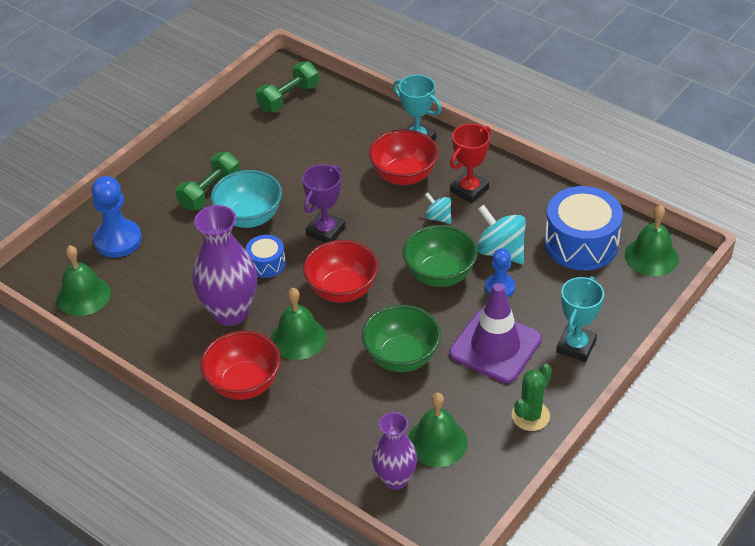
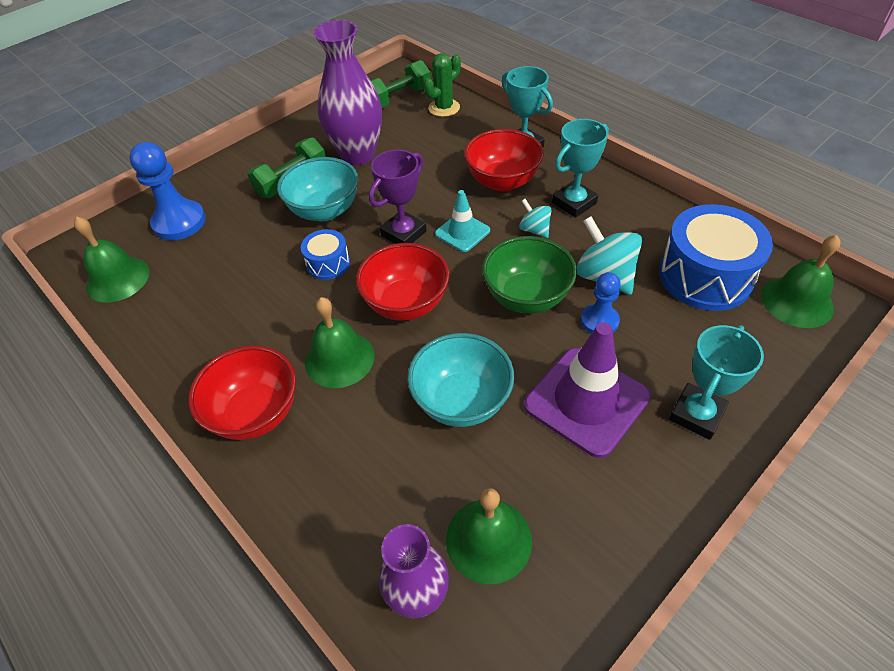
camera: 10 degrees right, 5 degrees up
(230, 312) = (270, 317): purple vase -> purple vase (358, 155)
(377, 225) = (462, 232): none -> turquoise traffic cone
(401, 357) = (461, 401): green bowl -> turquoise bowl
(469, 190) = (574, 203): red trophy -> turquoise trophy
(530, 416) = (627, 515): green cactus -> green cactus (444, 108)

